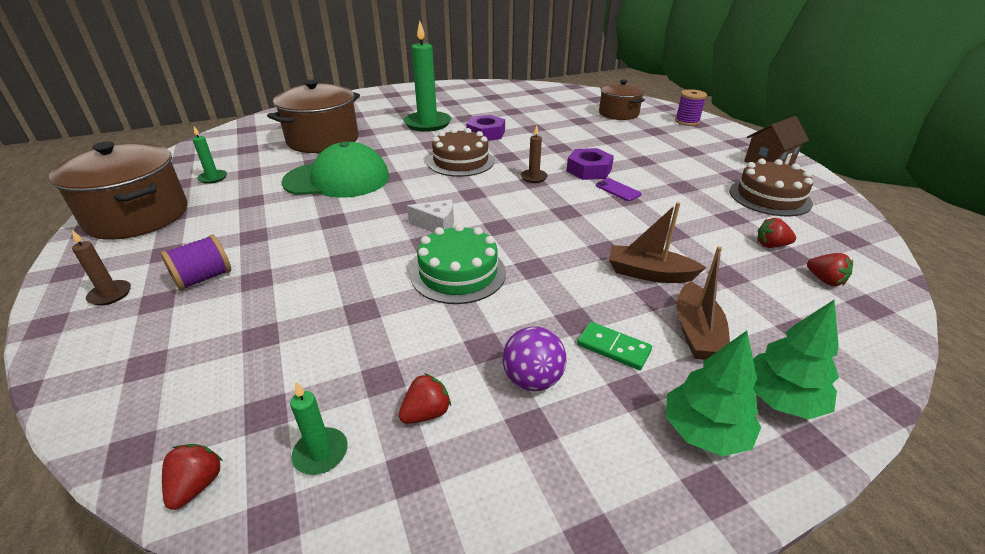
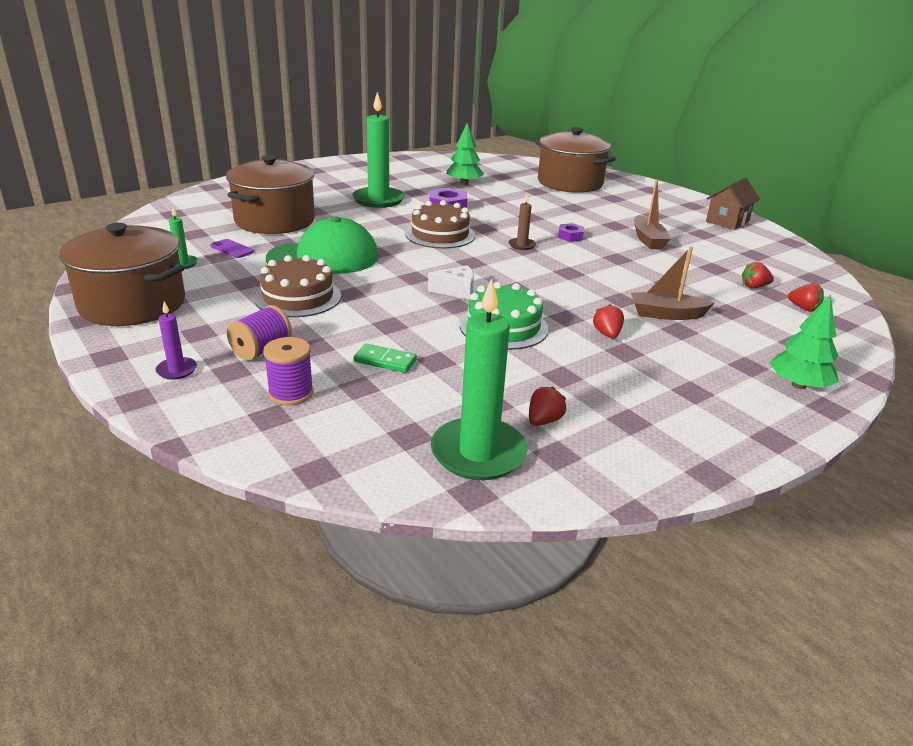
camera: 15 degrees left, 5 degrees down
(110, 294) = (177, 370): brown candle -> purple candle
(197, 485) = (394, 482): red strawberry -> red strawberry (607, 334)
(321, 453) = (478, 453): green candle -> green candle, size x2.16
(532, 380) = (613, 392): purple ball -> none
(589, 170) = (570, 236): purple nut -> purple nut, size x0.61
(613, 348) = (664, 366): green domino -> green domino (385, 361)
(618, 113) = (570, 183): brown pot -> brown pot, size x1.58
(618, 190) = (606, 252): purple phone -> purple phone (232, 249)
(687, 121) = (639, 188): purple spool -> purple spool (291, 393)
(696, 332) = (722, 351): brown boat -> brown boat (648, 240)
(704, 431) = (754, 408): green tree -> green tree (464, 183)
(769, 197) = (739, 250): brown cake -> brown cake (298, 297)

